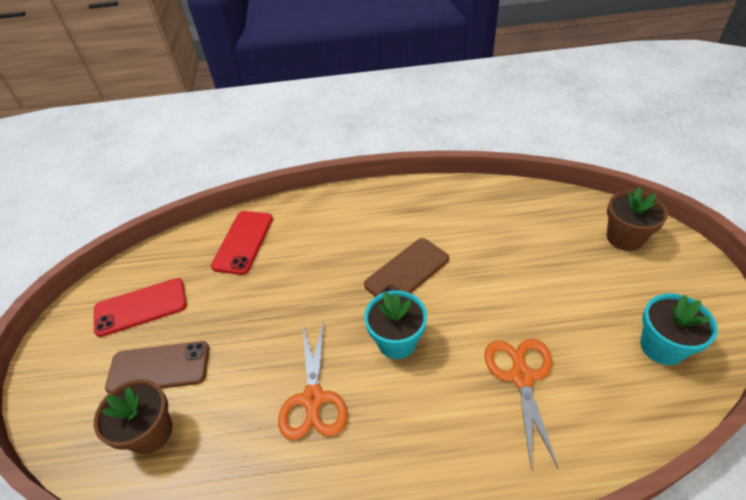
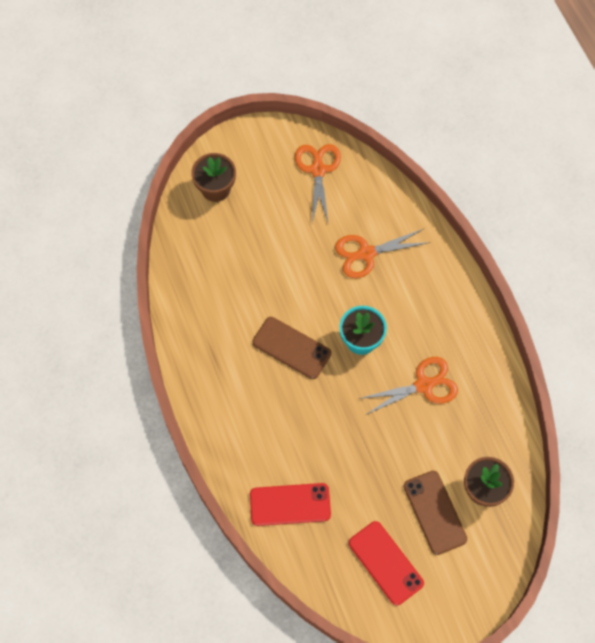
camera: 110 degrees left, 20 degrees up
(662, 347) = (318, 170): turquoise flower pot -> orange scissors

